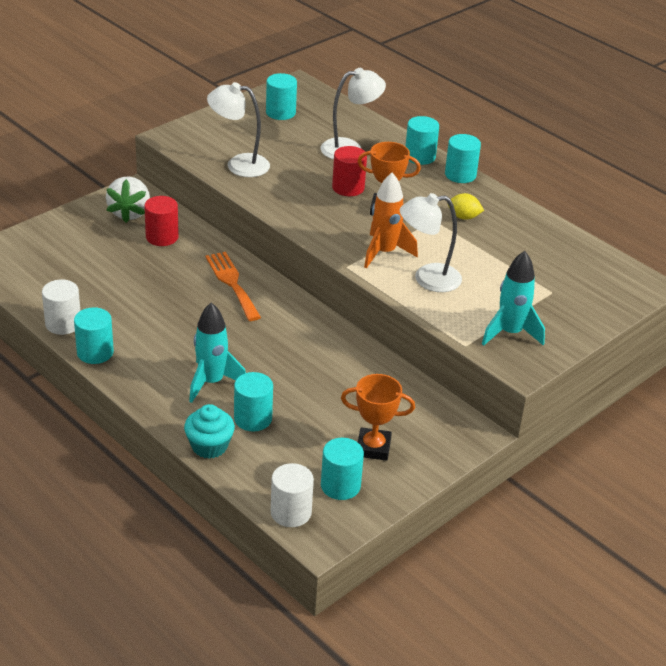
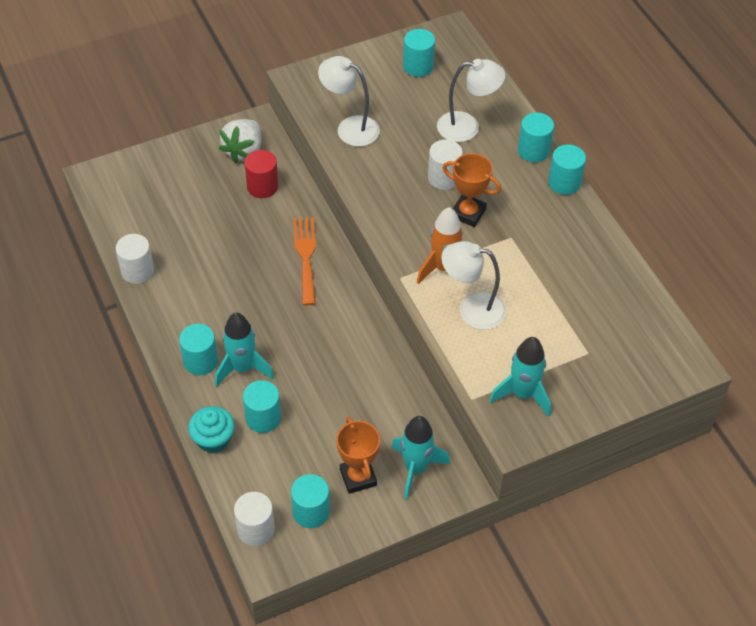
camera: 20 degrees right, 15 degrees up
(95, 352) = (153, 310): turquoise cylinder -> turquoise cylinder (200, 361)
(348, 187) = (444, 178): red cylinder -> white cylinder
(373, 448) = (358, 477): orange trophy -> orange trophy turned 45 degrees clockwise
(426, 429) = (416, 469): none -> turquoise rocket
(463, 217) = (542, 239): yellow lemon -> none

